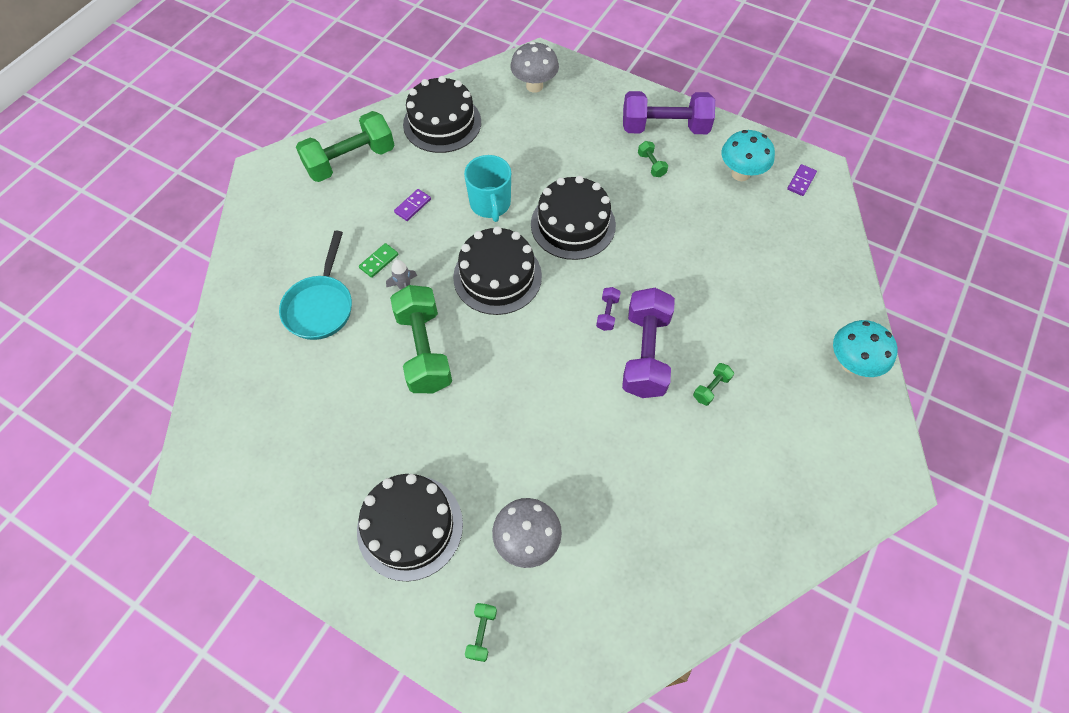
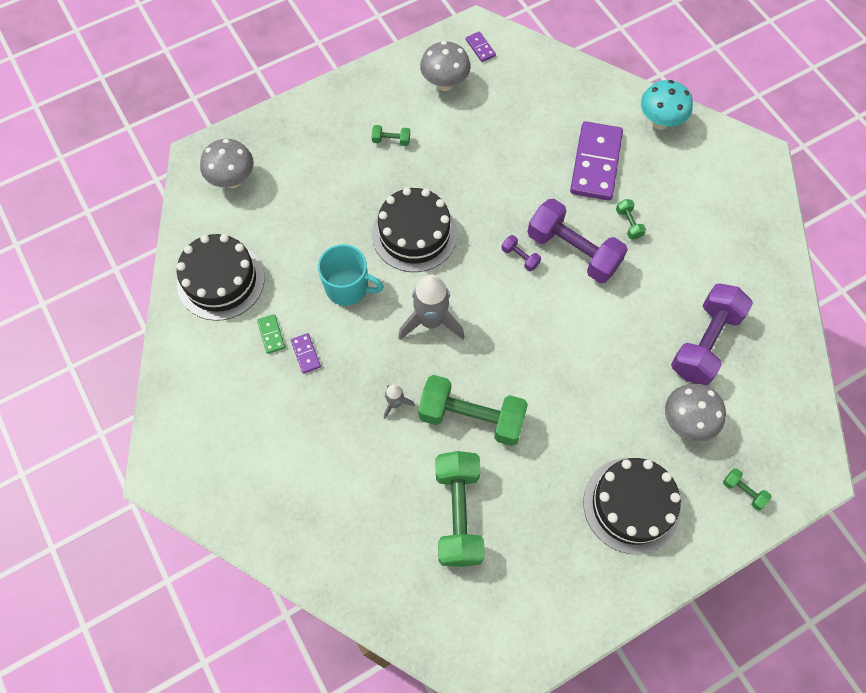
camera: 60 degrees left, 5 degrees up
(321, 306) = (370, 486): turquoise pan -> none
(350, 161) = (210, 384): green dumbbell -> green dumbbell (458, 514)
(379, 261) = (351, 412): green domino -> green domino (271, 334)
(497, 276) = (431, 321): black cake -> grey rocket
(664, 128) = (358, 107): purple dumbbell -> purple dumbbell (705, 343)
(740, 174) = (445, 83): turquoise mushroom -> grey mushroom
(755, 329) = (595, 163): none -> purple domino

